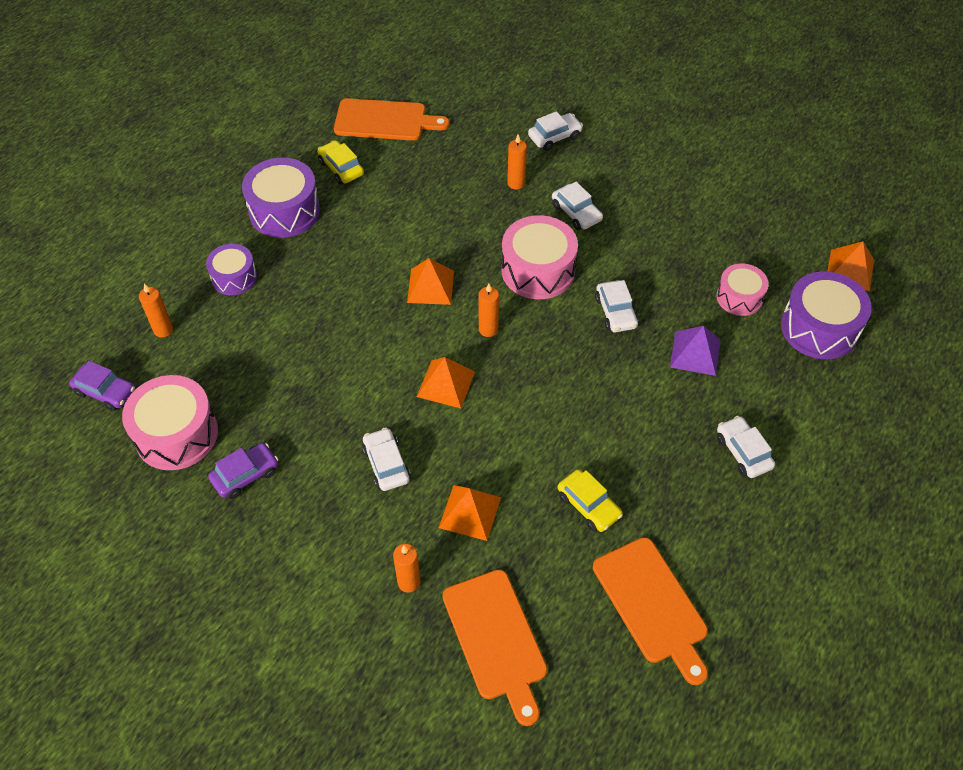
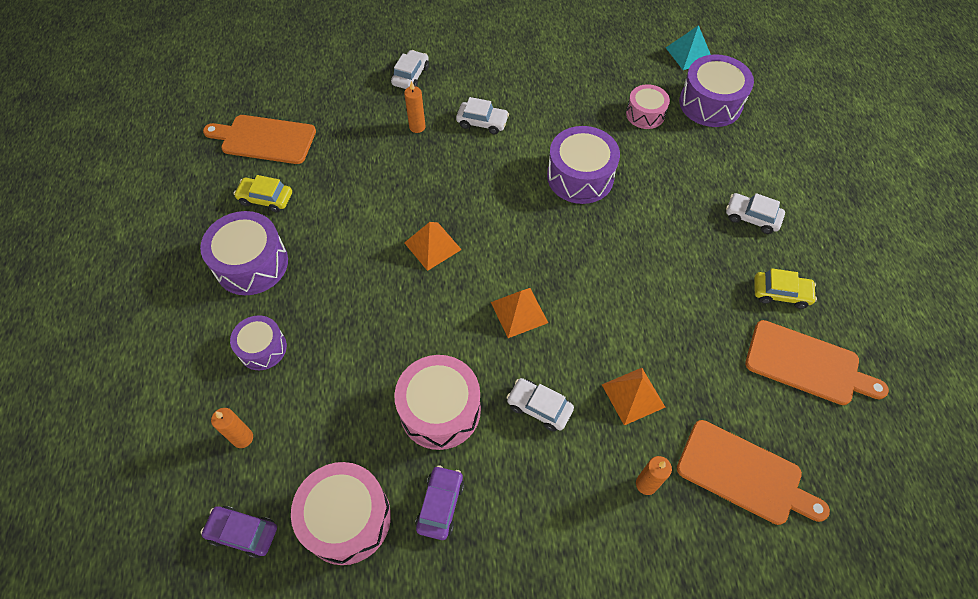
camera: 40 degrees left, 5 degrees up
(105, 392) = (243, 533): purple car -> purple car turned 150 degrees counterclockwise
(385, 121) = (264, 139): orange cutting board -> orange cutting board turned 135 degrees counterclockwise
(488, 329) = (507, 249): orange candle -> none
(538, 270) = (498, 181): pink drum -> pink drum (440, 410)
(588, 505) = (702, 327): yellow car -> yellow car (780, 293)
(615, 312) = (580, 177): white car -> purple drum
(695, 353) = (657, 171): purple pyramid -> none
(850, 270) = (689, 54): orange pyramid -> turquoise pyramid

